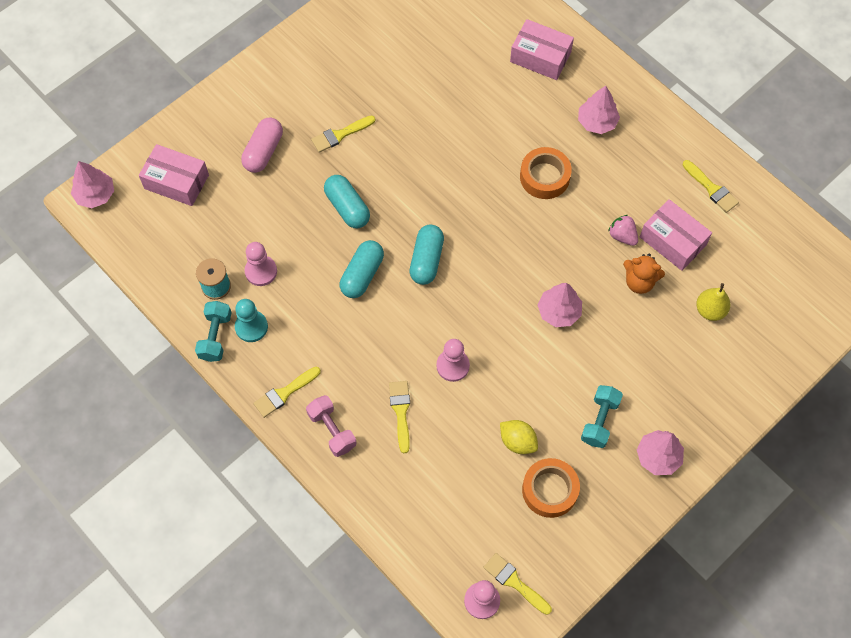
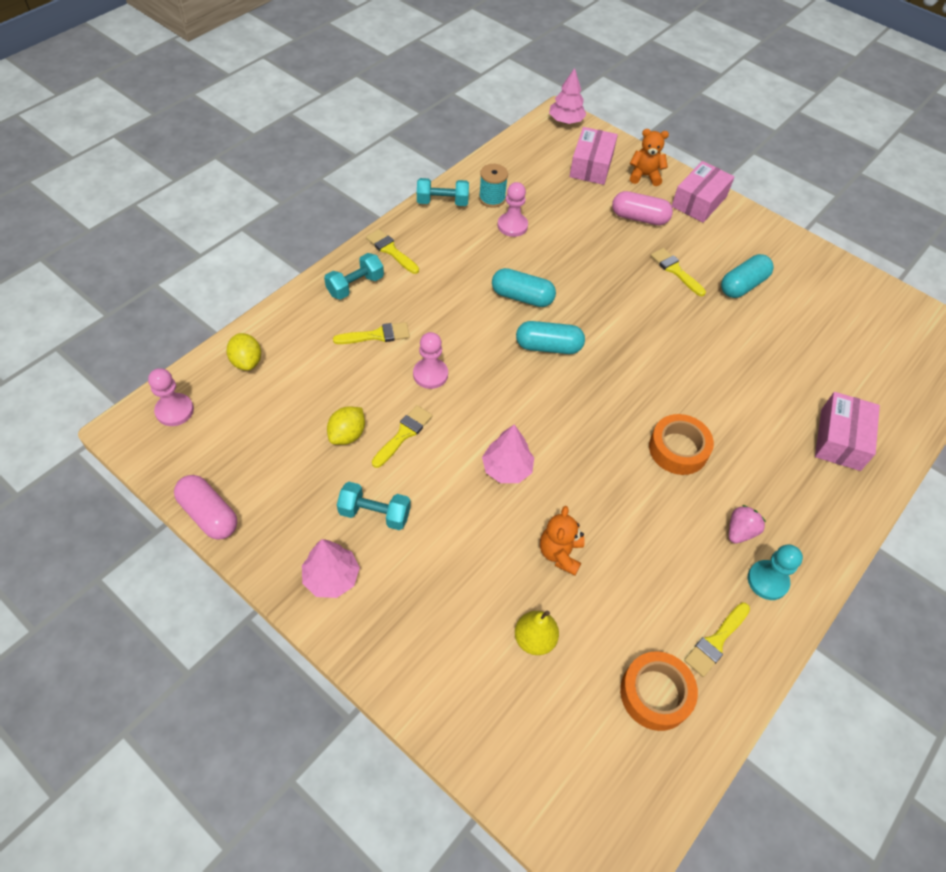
camera: 80 degrees right, 10 degrees down
(200, 134) = (644, 176): none -> orange teddy bear
(251, 327) = (455, 224): turquoise pawn -> turquoise pawn (767, 581)
(332, 430) = (355, 286): pink dumbbell -> turquoise dumbbell
(347, 207) = (594, 281): turquoise capsule -> turquoise capsule (743, 285)
(425, 535) = (247, 362): none -> yellow lemon
(514, 582) = (191, 438): yellow brush -> yellow brush (403, 434)
(550, 490) = (291, 466): orange tape -> orange tape (655, 693)
(597, 122) = (771, 502): pink tree -> none
(597, 559) = (209, 514): none -> pink capsule
(622, 236) = (619, 533): pink strawberry -> pink strawberry (740, 531)
(672, 241) = (625, 592): pink box -> pink box (699, 201)

